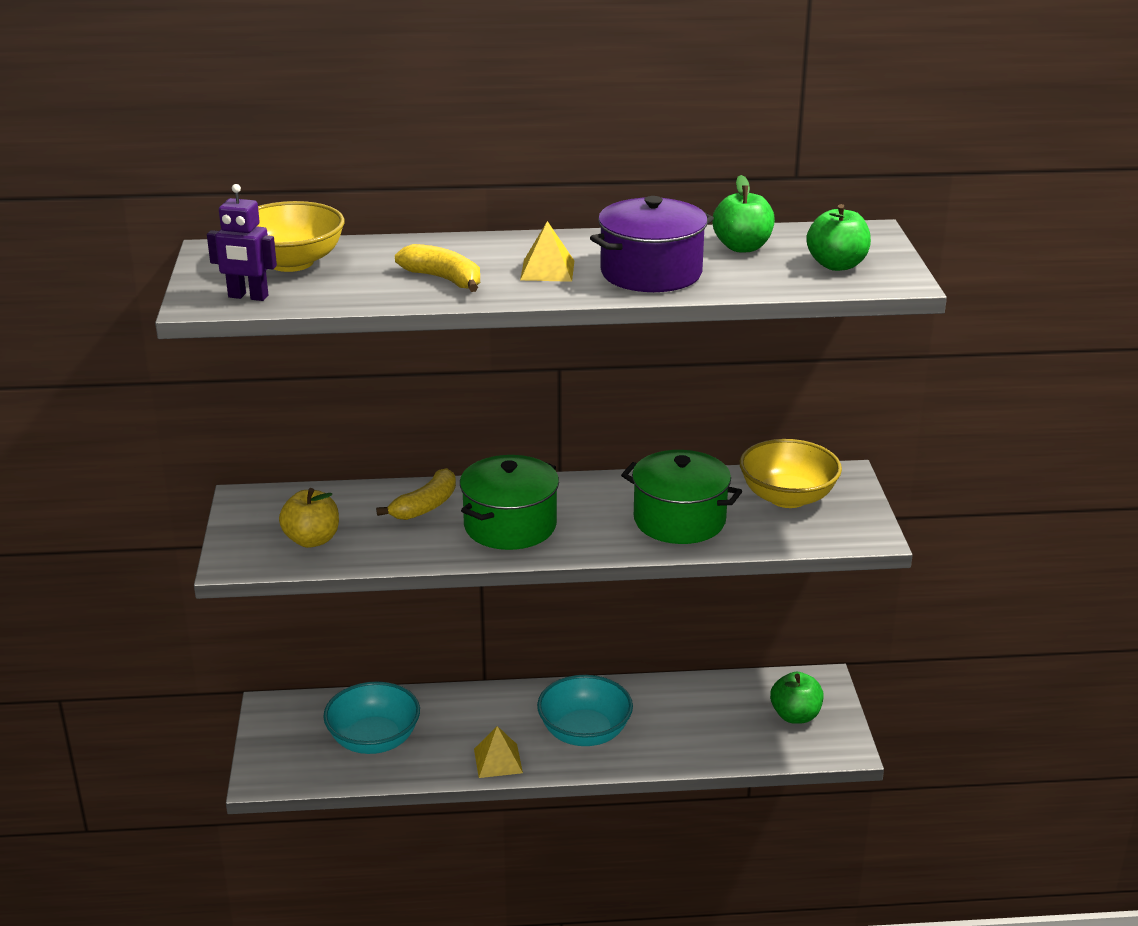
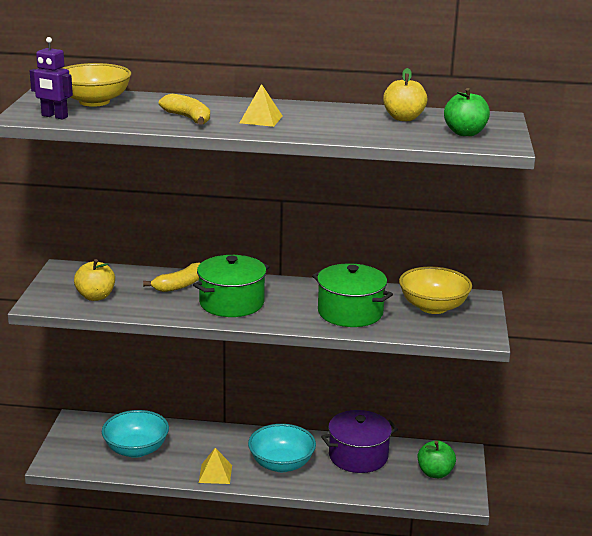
camera: 10 degrees right, 5 degrees down
(651, 273) = (331, 126): purple pot -> purple pot (358, 456)
(742, 247) = (403, 118): green apple -> yellow apple

